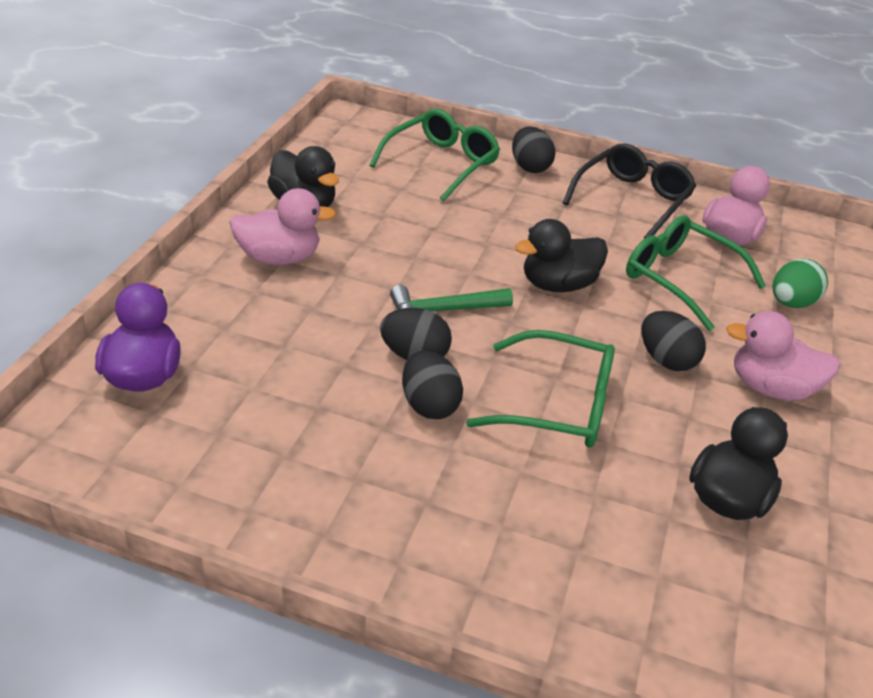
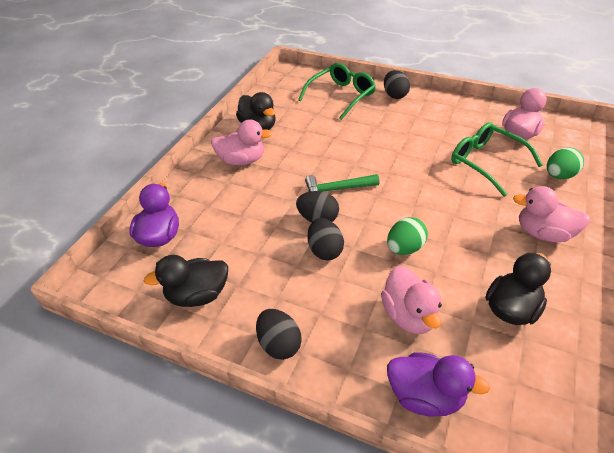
camera: 10 degrees right, 5 degrees up
(557, 285) = (408, 170): black duck -> black duck (197, 295)
(558, 405) = (404, 248): green glasses -> green egg
(570, 506) = (409, 315): none -> pink duck
(602, 626) = (425, 396): none -> purple duck
(632, 199) = (458, 112): black glasses -> none
(666, 360) = (475, 217): black egg -> black egg (279, 344)

